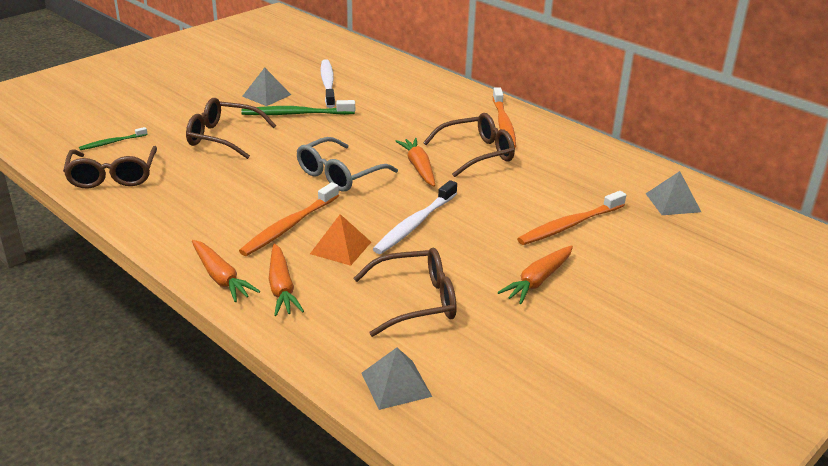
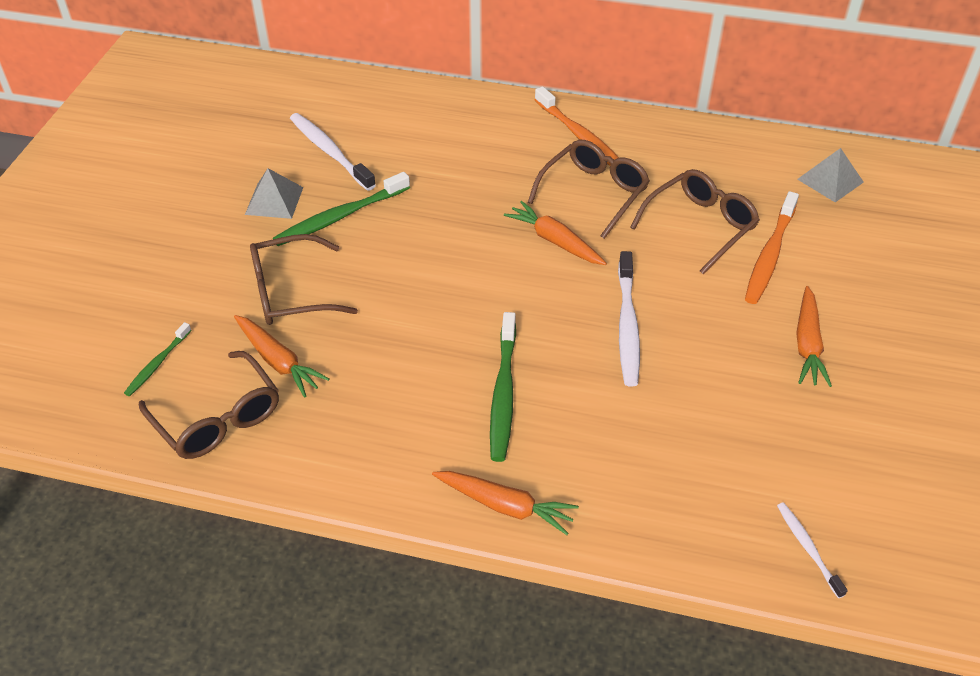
camera: 30 degrees left, 15 degrees up
(281, 288) = (582, 485): orange carrot -> orange carrot (278, 361)
(289, 226) = (503, 394): orange toothbrush -> green toothbrush
(339, 175) = (482, 290): grey glasses -> none
(341, 247) = (586, 396): orange pyramid -> none
(396, 384) = (807, 548): grey pyramid -> white toothbrush
(416, 301) = (726, 431): brown glasses -> brown glasses (700, 226)

